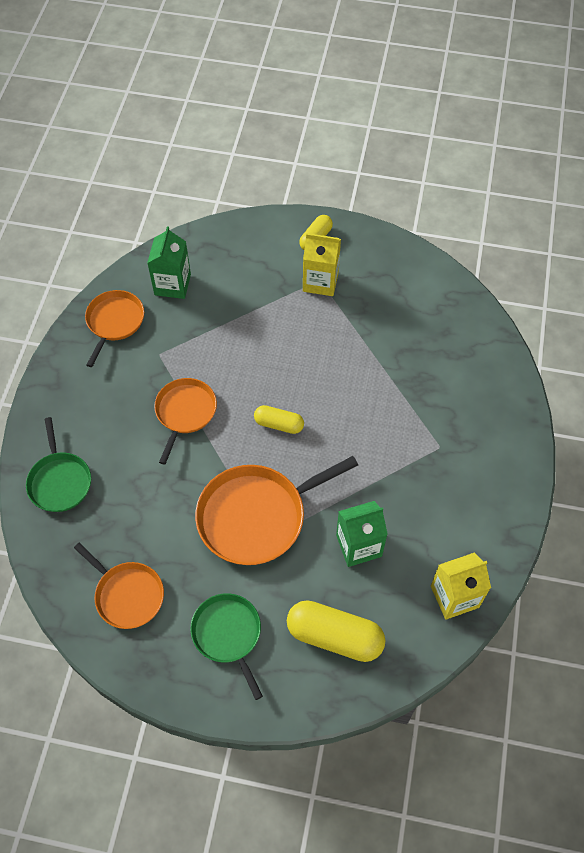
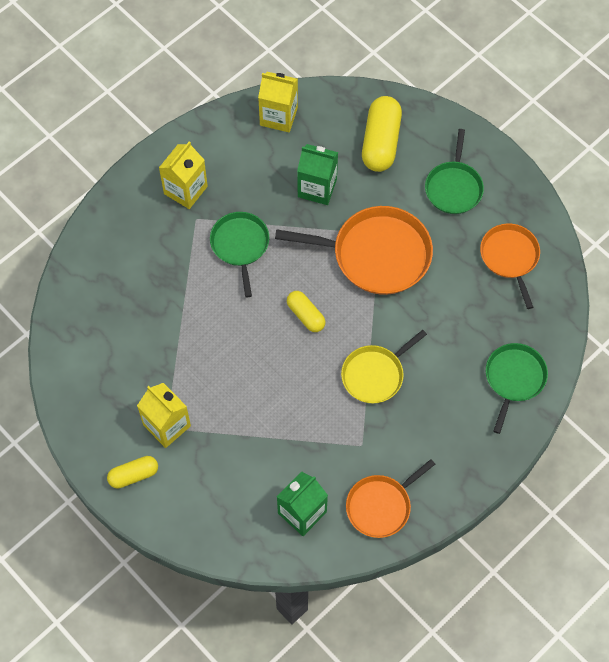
camera: 145 degrees left, 5 degrees up
(185, 412) = (375, 374): orange pan -> yellow pan
(334, 636) = (381, 142): yellow capsule -> yellow capsule turned 45 degrees clockwise
(382, 448) = (240, 245): none -> green pan
(472, 466) = (185, 190): none -> yellow carton

